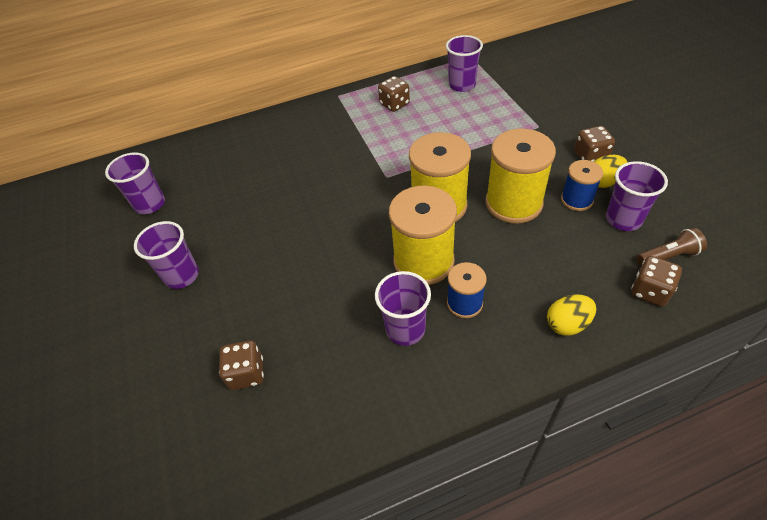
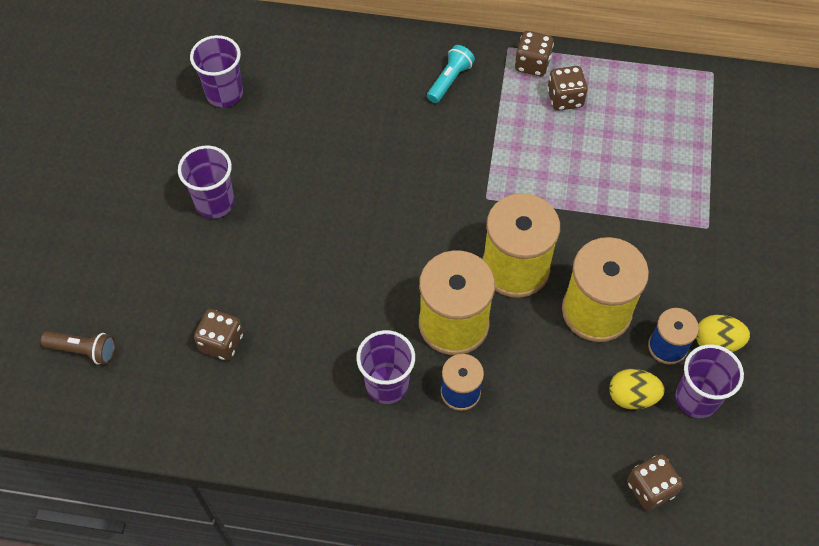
camera: 25 degrees right, 10 degrees up
(312, 127) = (449, 80): none -> turquoise flashlight
(462, 85) = (666, 113): purple cup -> none
(567, 324) = (541, 471): yellow egg -> yellow egg (632, 396)
(590, 156) = (731, 302): brown dice -> brown dice (532, 64)
(668, 256) = (704, 465): brown flashlight -> brown flashlight (84, 350)

